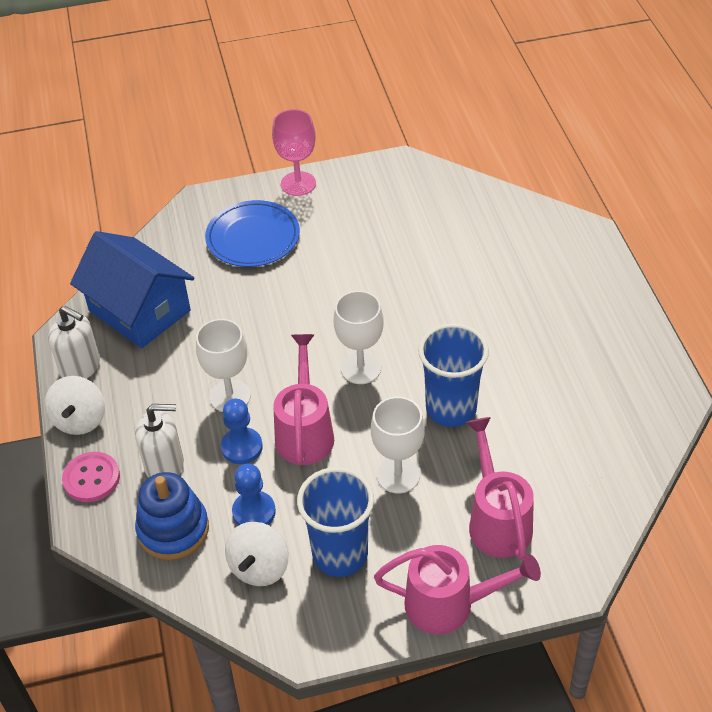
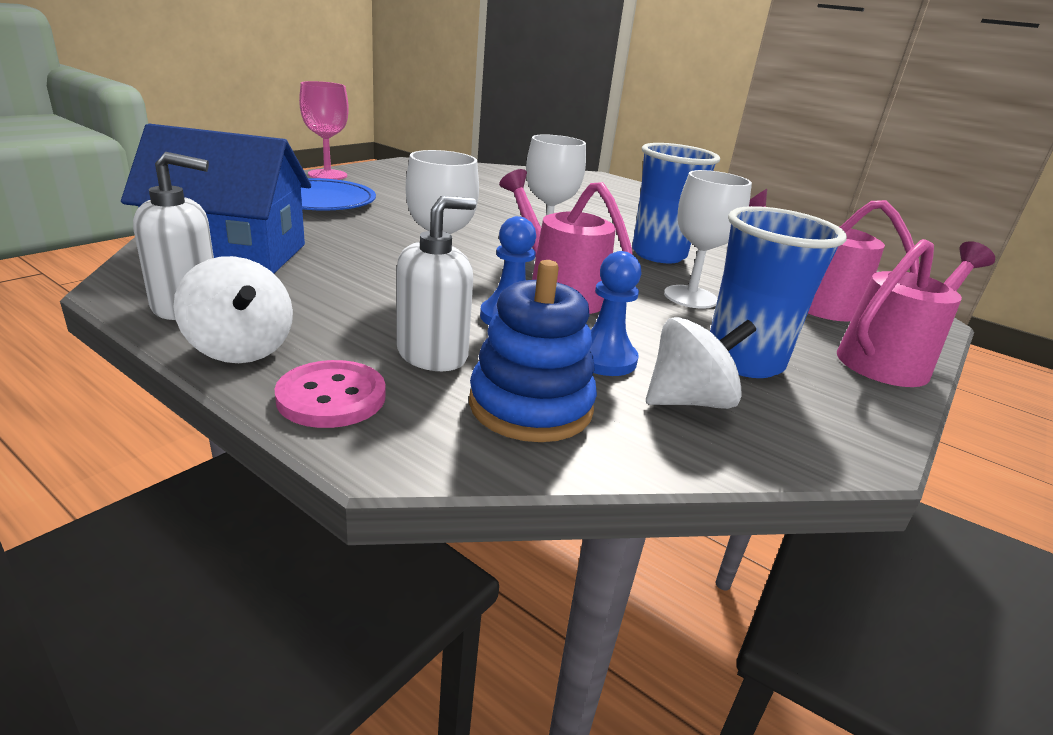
camera: 45 degrees left, 20 degrees down
(259, 567) = (689, 401): white spinning top -> white spinning top turned 90 degrees counterclockwise

